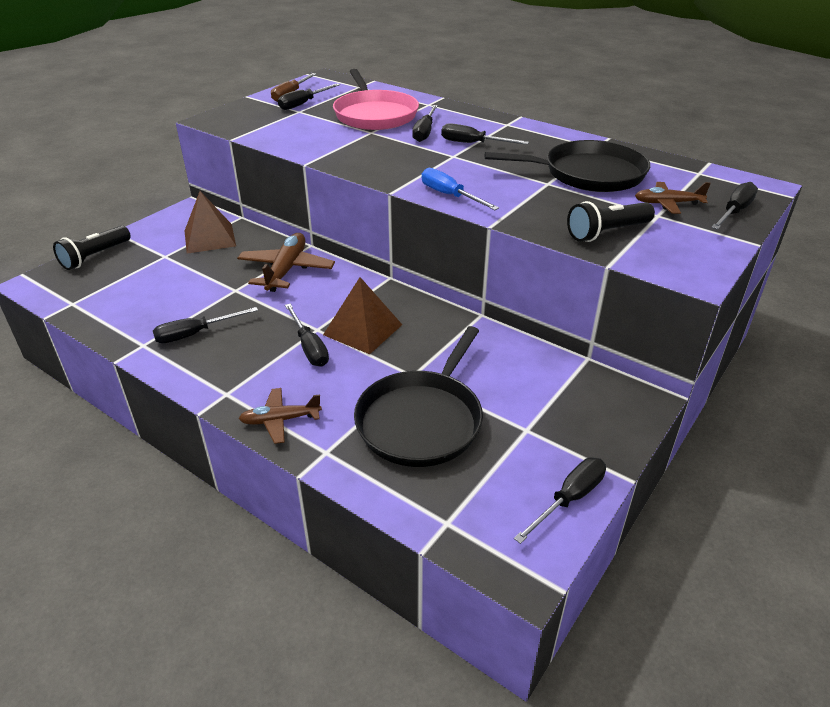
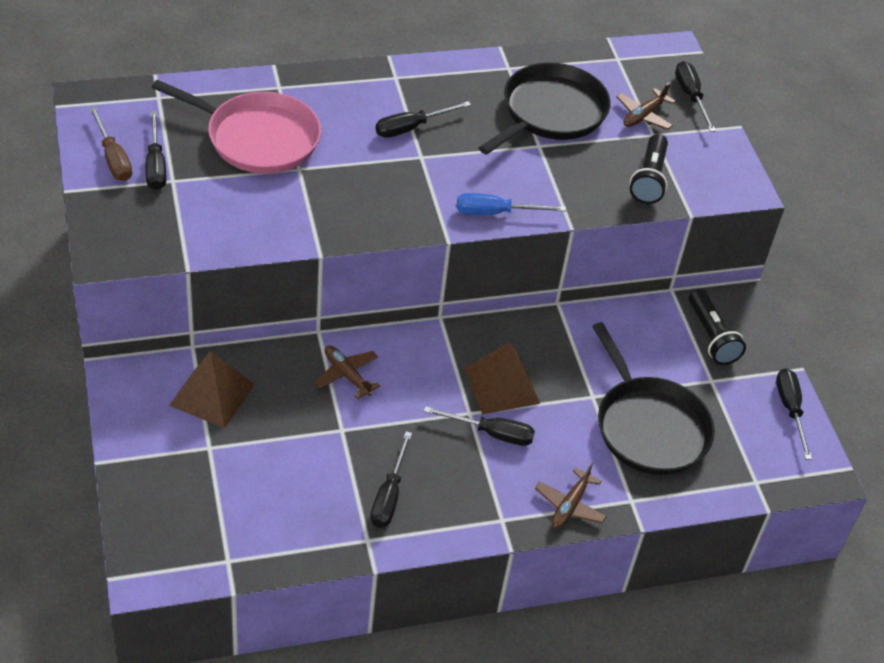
camera: 55 degrees left, 10 degrees up
(95, 257) = (142, 502): black flashlight -> black flashlight (711, 337)
(286, 270) = (346, 375): brown plane -> brown plane, size x0.61
(425, 132) = (346, 136): black screwdriver -> none

